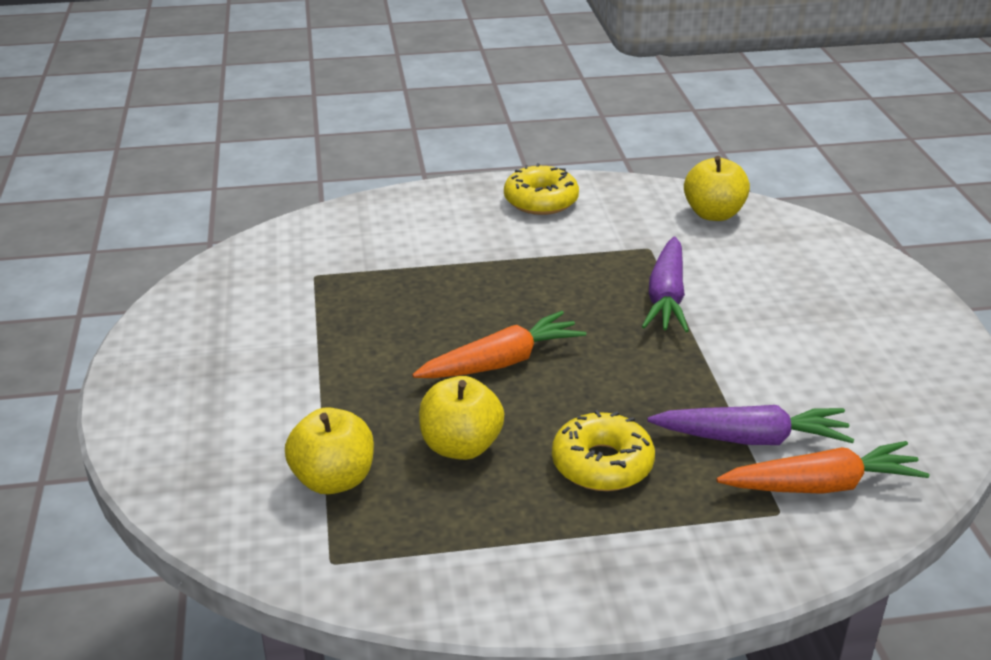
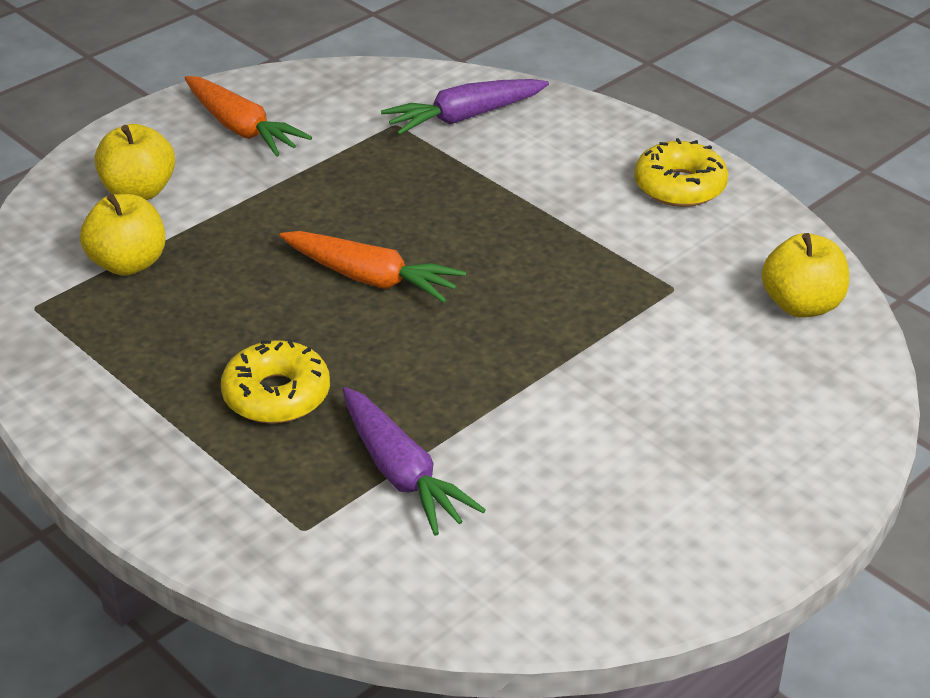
camera: 55 degrees right, 5 degrees up
(461, 446) = (228, 307): yellow apple -> yellow apple (139, 191)
(666, 297) = (591, 333): purple carrot -> purple carrot (464, 117)
(821, 485) = (369, 544): orange carrot -> orange carrot (241, 128)

